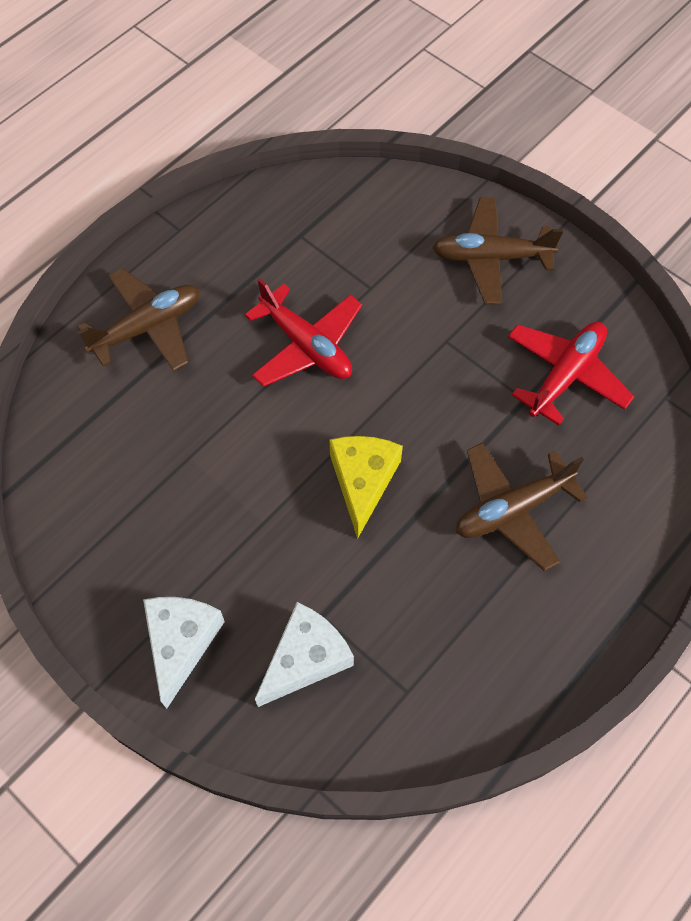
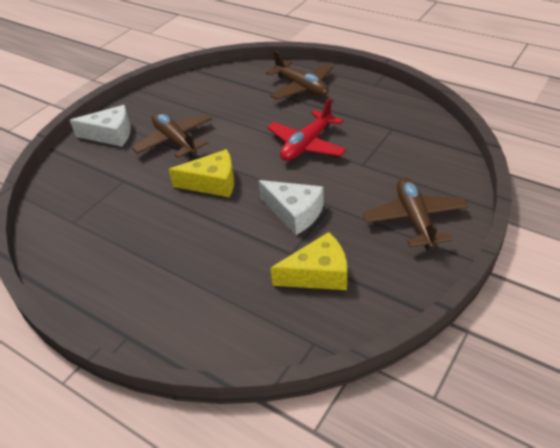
camera: 85 degrees right, 20 degrees down
(306, 659) = (97, 178): white cheese -> white cheese (294, 213)
(512, 509) = (198, 256): brown plane -> brown plane (175, 141)
(565, 375) = (318, 274): red plane -> yellow cheese

